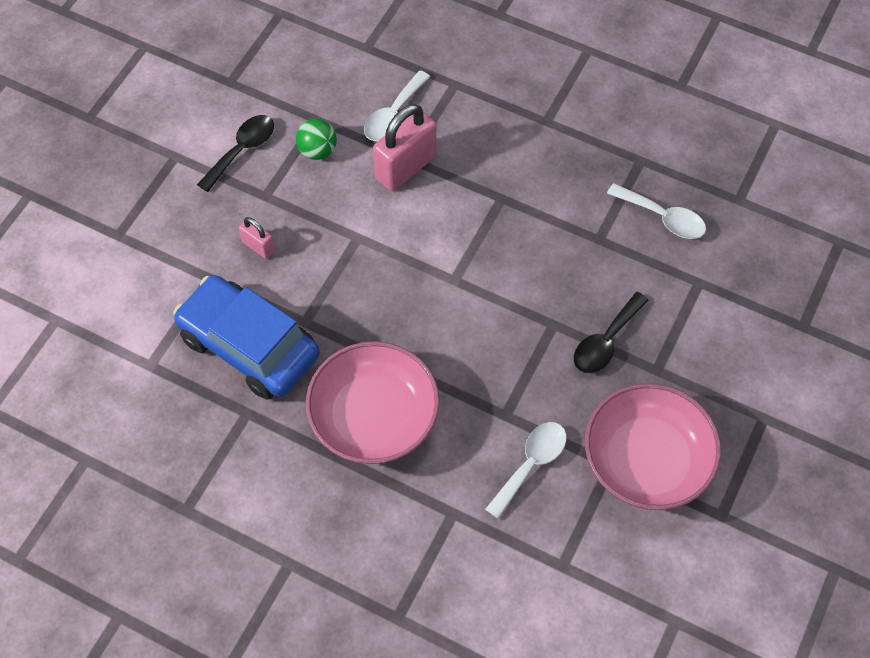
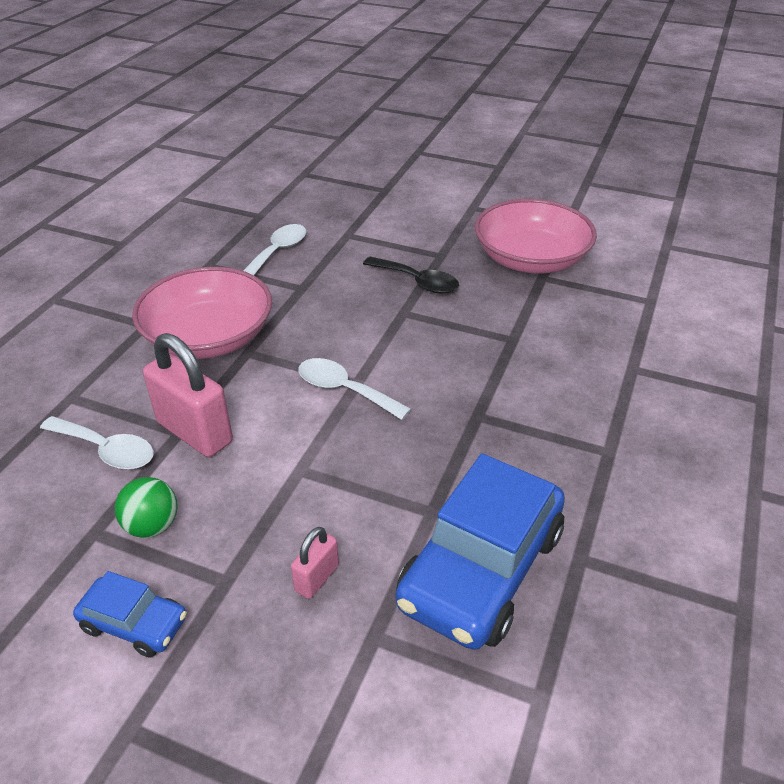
camera: 95 degrees left, 20 degrees down
(242, 150) = (134, 624): black spoon -> blue car
(374, 416) = (546, 434): pink bowl -> pink bowl (209, 337)
(531, 464) = (560, 321): white spoon -> white spoon (344, 390)

